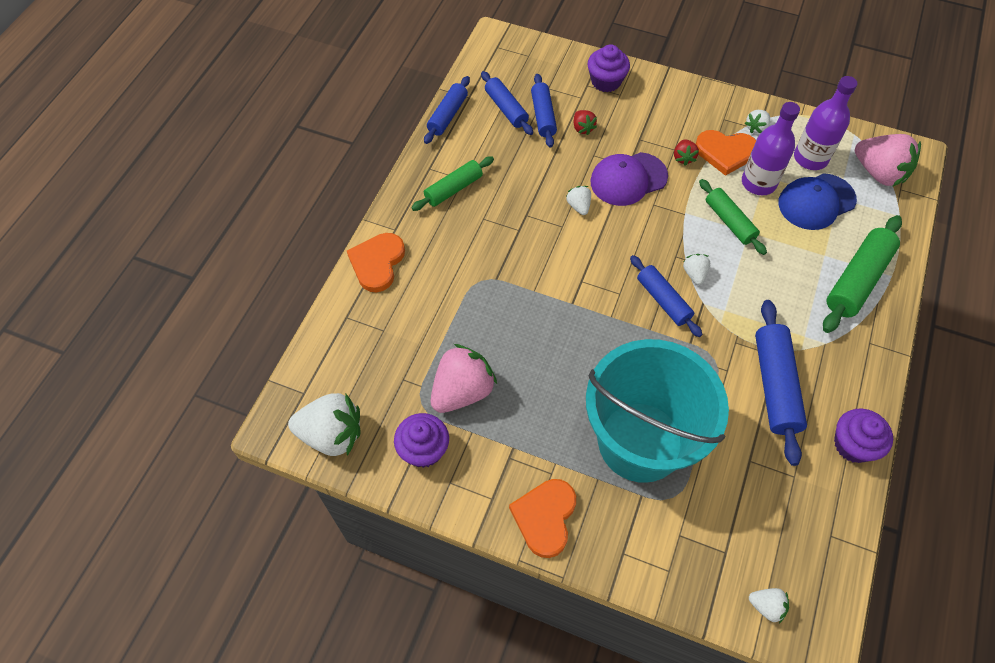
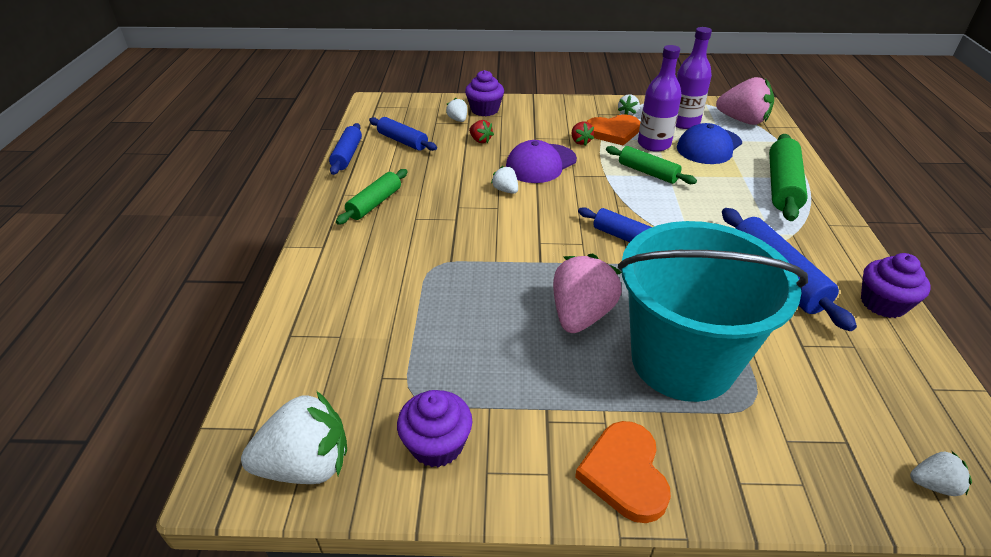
camera: 20 degrees left, 20 degrees down
(377, 263) = (312, 278): orange heart -> none
(462, 391) = (459, 369): pink strawberry -> pink strawberry (581, 315)
(543, 116) = (440, 139): blue rolling pin -> none
(694, 274) = (642, 213): white strawberry -> white strawberry (458, 120)

